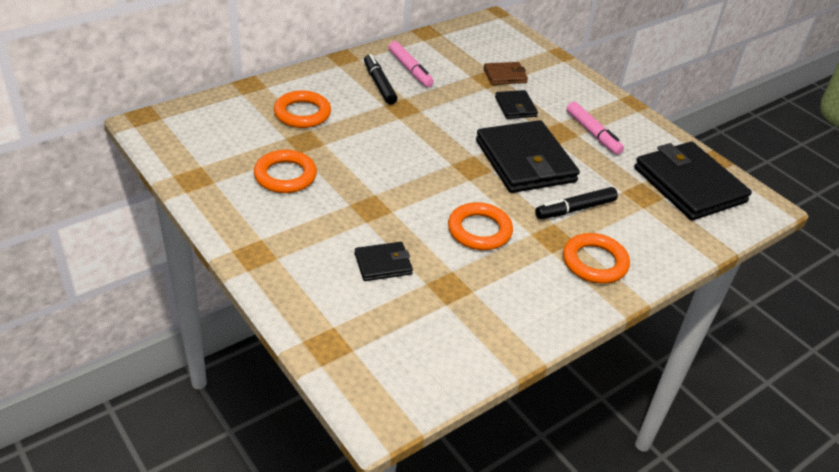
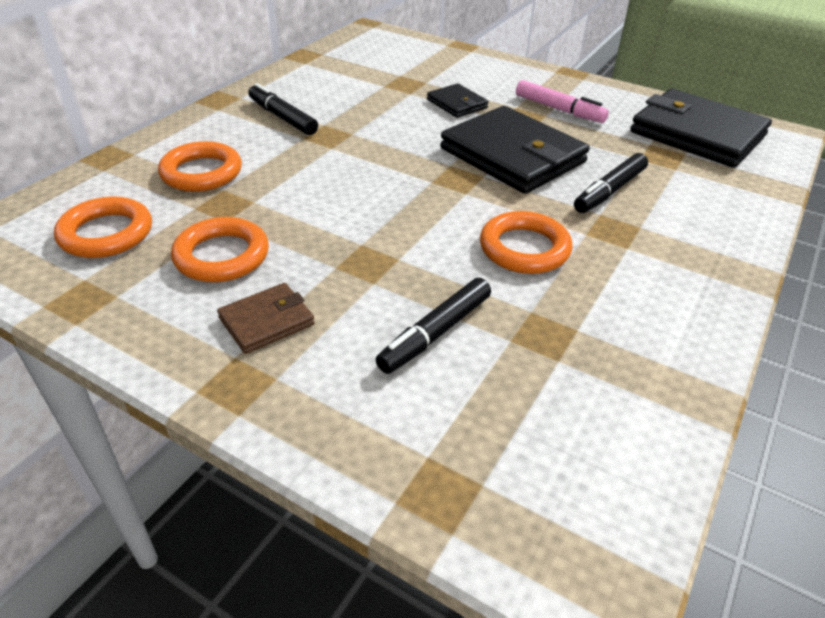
camera: 20 degrees left, 0 degrees up
(383, 264) = (435, 333): black wallet -> black marker
(410, 69) = (309, 94): pink marker -> none
(505, 76) = (421, 77): brown wallet -> brown wallet (267, 321)
(594, 262) = (683, 244): orange ring -> orange ring (106, 233)

